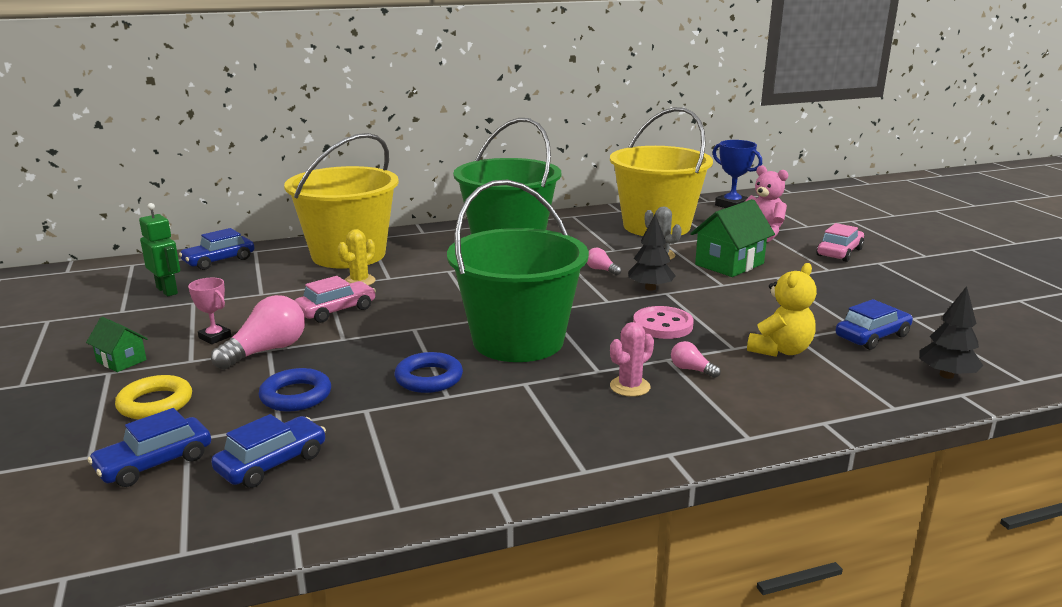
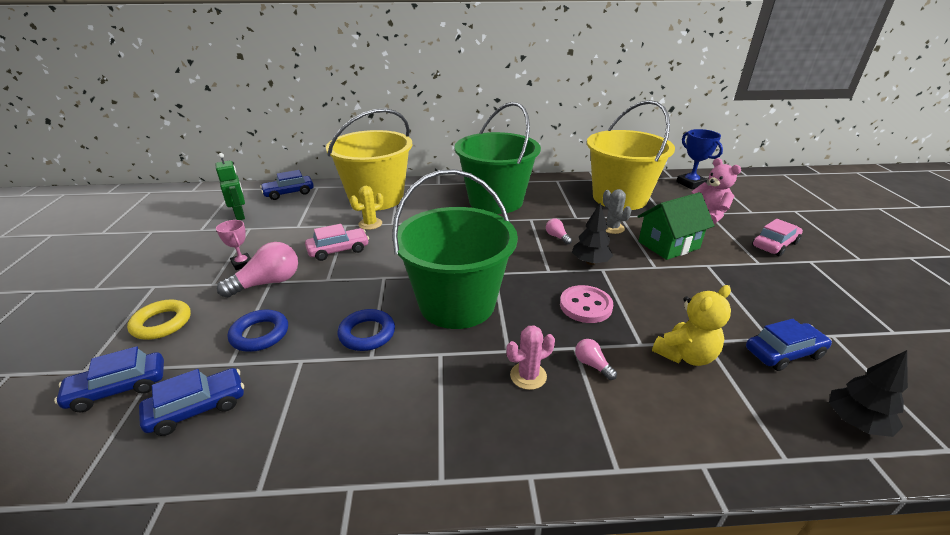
camera: 15 degrees right, 10 degrees up
(121, 361) = (169, 276): green house -> none

